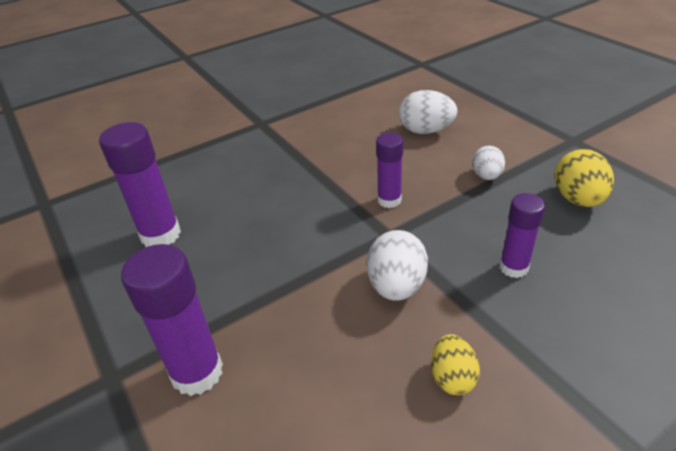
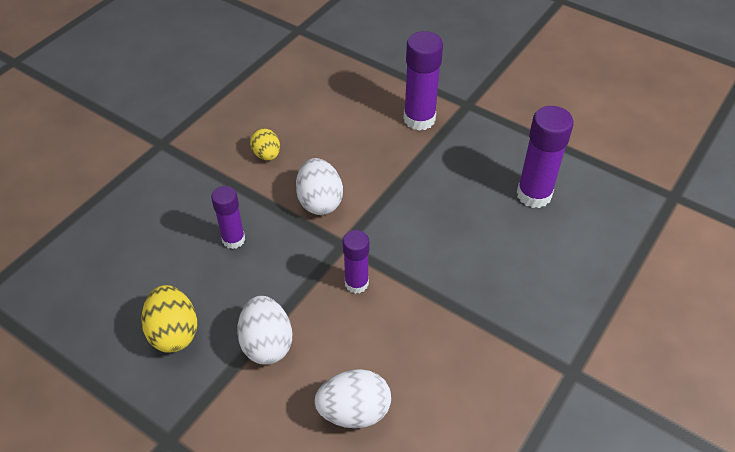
camera: 155 degrees right, 10 degrees up
(486, 176) = (267, 343): white egg -> white egg, size x1.53

